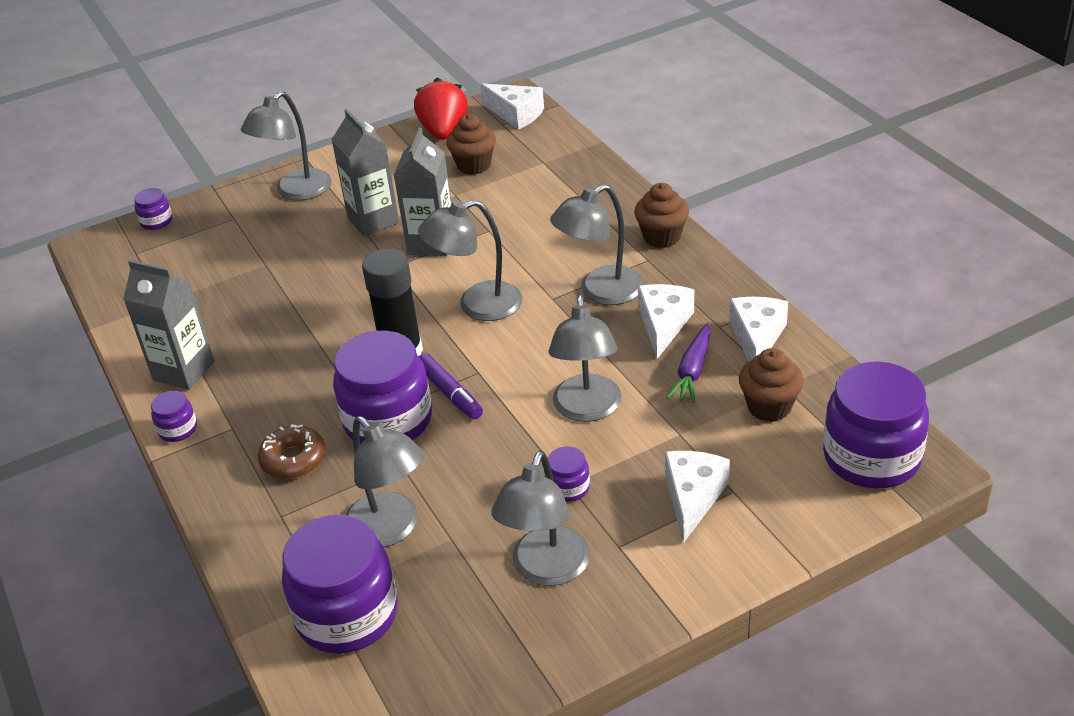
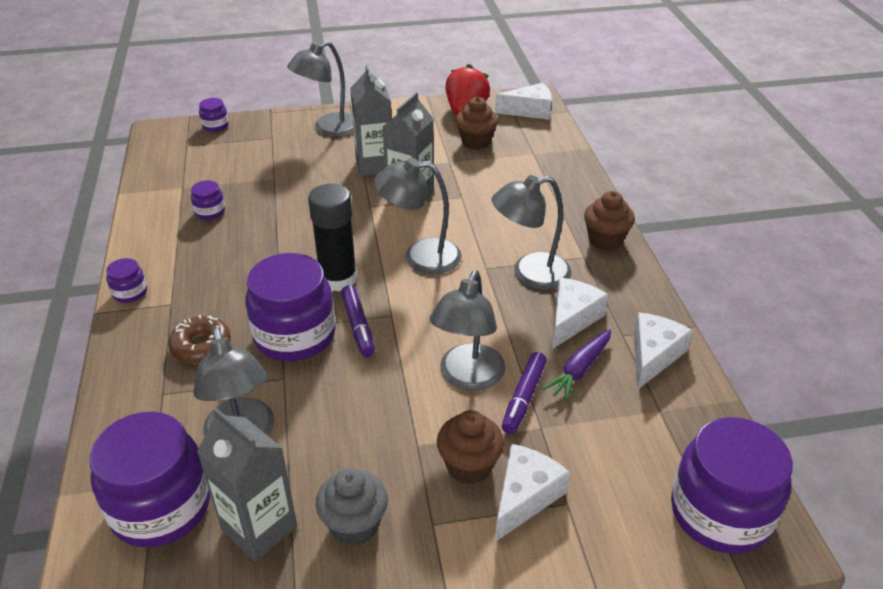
camera: 15 degrees right, 0 degrees up
(183, 371) = (164, 246): grey carton -> grey carton (259, 528)
(516, 114) = (529, 111): white cheese -> white cheese turned 60 degrees counterclockwise
(546, 570) = (354, 525): grey lamp -> grey cupcake
(568, 488) = (415, 448): purple jar -> purple jar (210, 212)
(650, 412) = (523, 398): none -> purple marker
(769, 407) = (638, 427): brown cupcake -> brown cupcake (469, 466)

